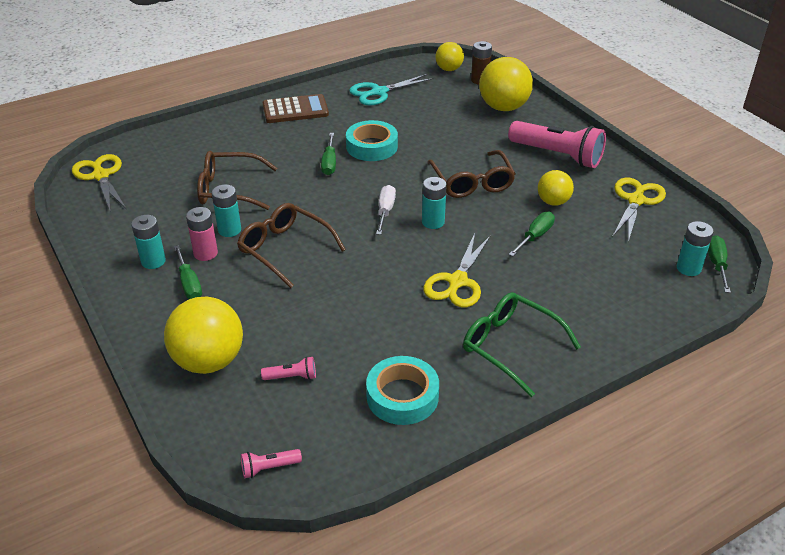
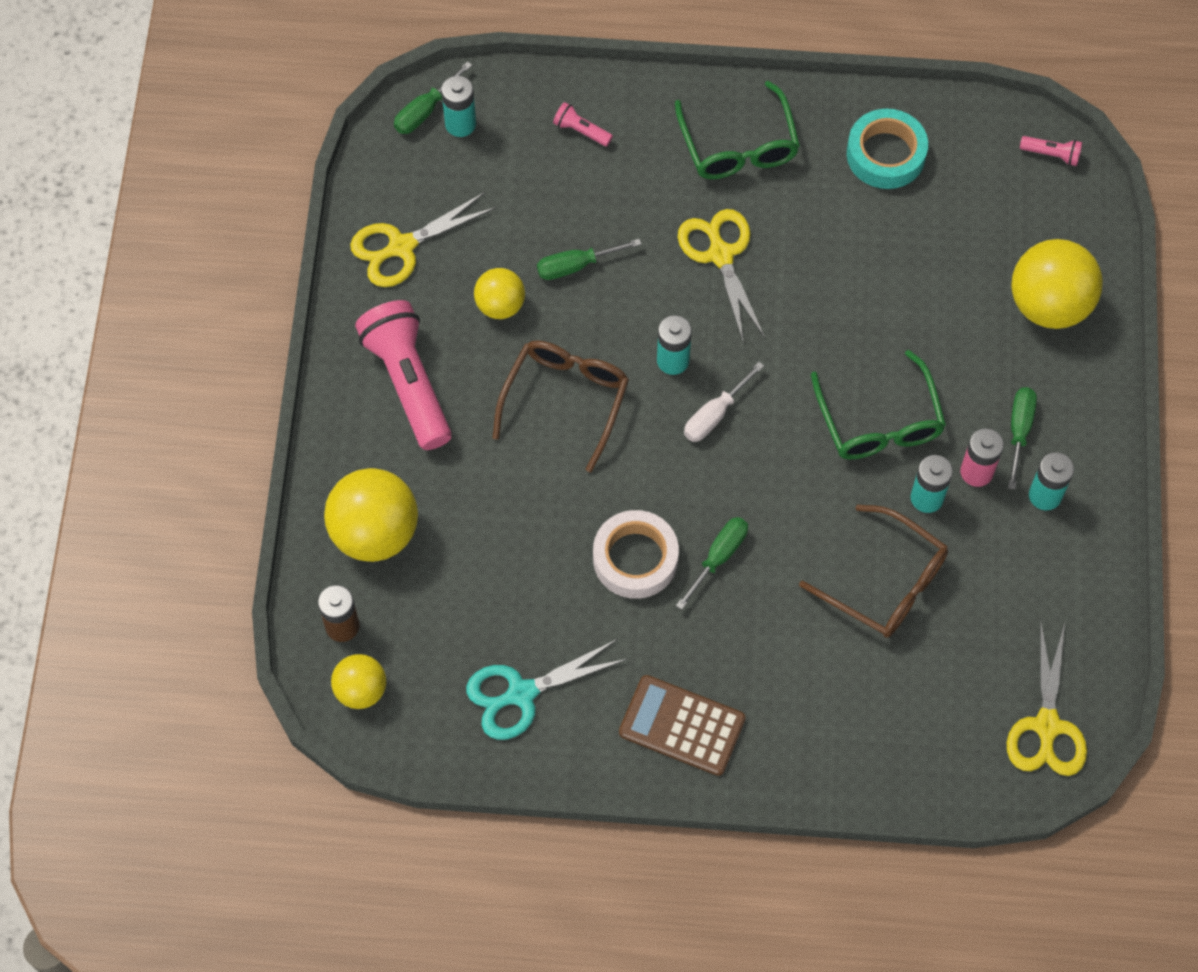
camera: 145 degrees left, 25 degrees up
(285, 250) = (879, 420): brown glasses -> green glasses
(292, 377) = (976, 237): pink flashlight -> pink flashlight (581, 131)
(372, 146) = (635, 558): turquoise tape -> white tape
(379, 92) = (521, 693): turquoise scissors -> turquoise scissors turned 150 degrees clockwise
(457, 281) = (721, 255): yellow scissors -> yellow scissors turned 75 degrees counterclockwise

